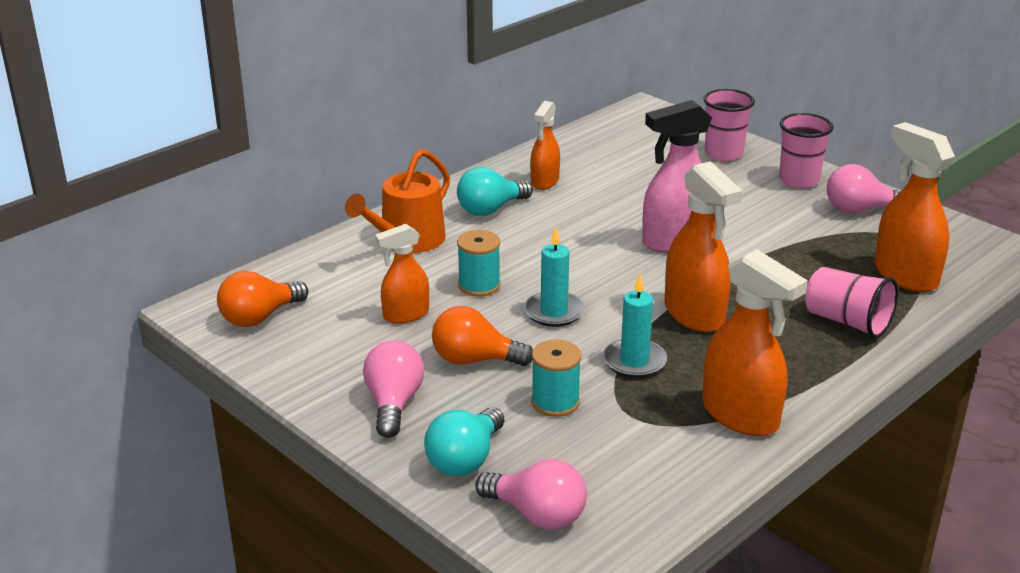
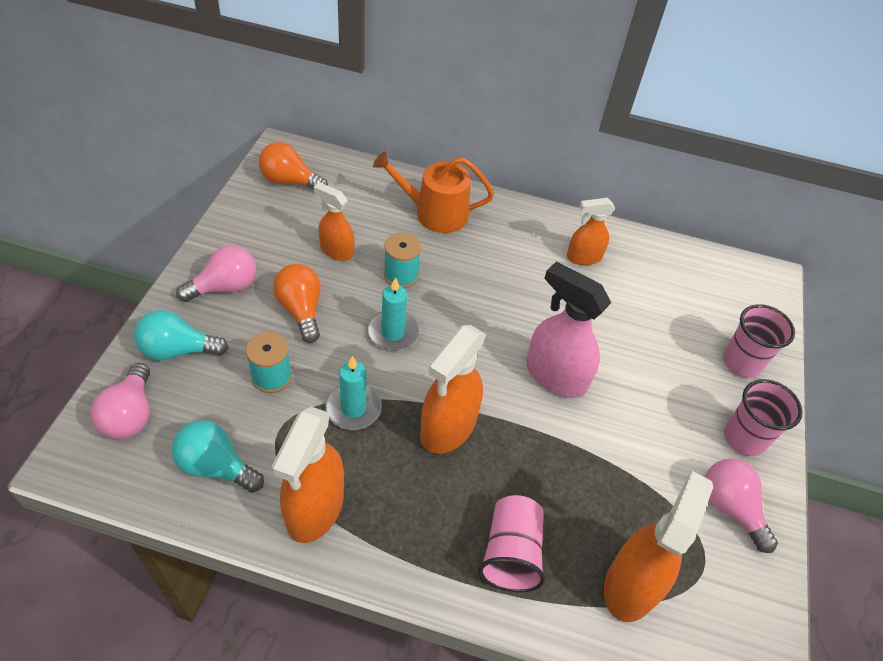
camera: 55 degrees right, 20 degrees up
(490, 209) = (514, 241): turquoise light bulb -> turquoise light bulb (216, 466)

